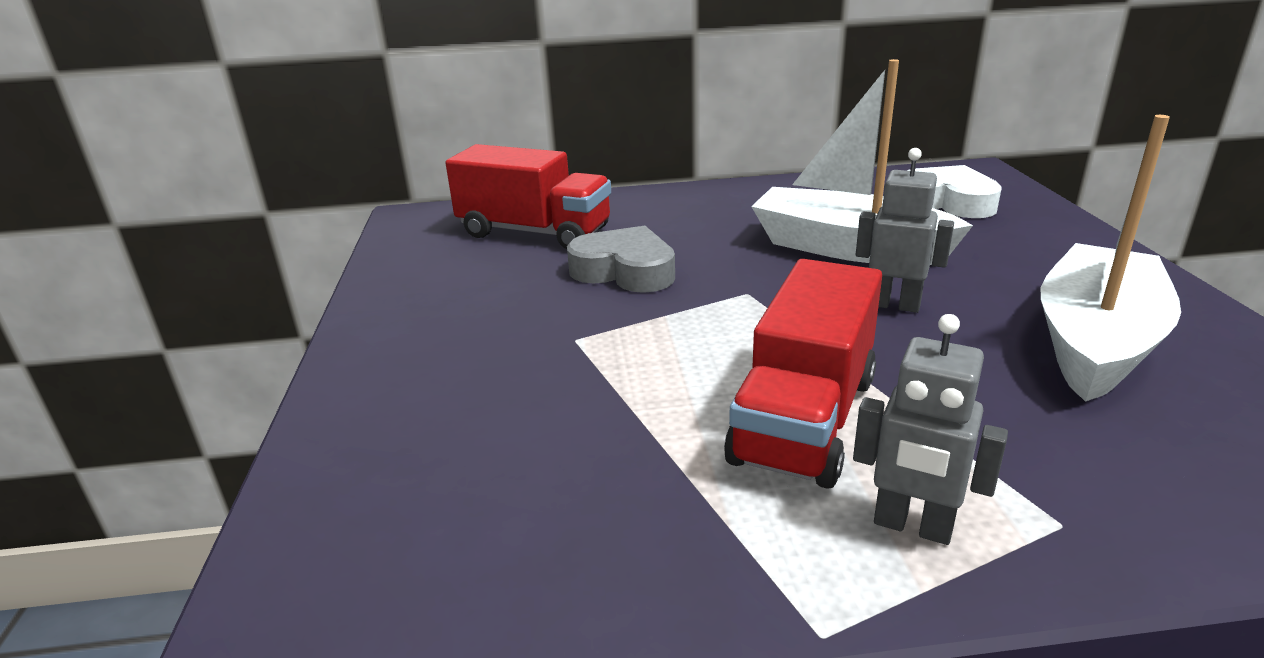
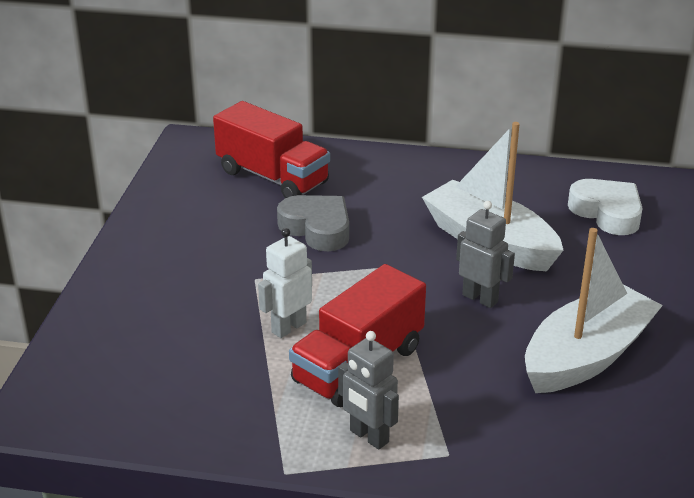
camera: 15 degrees right, 5 degrees up
(664, 390) = (288, 327): none -> white robot

